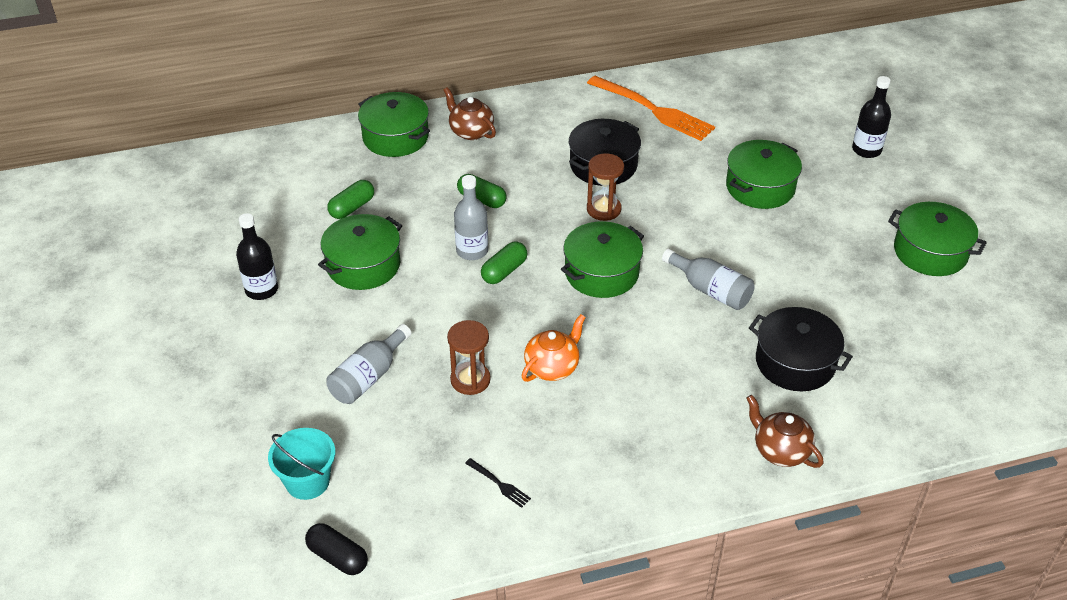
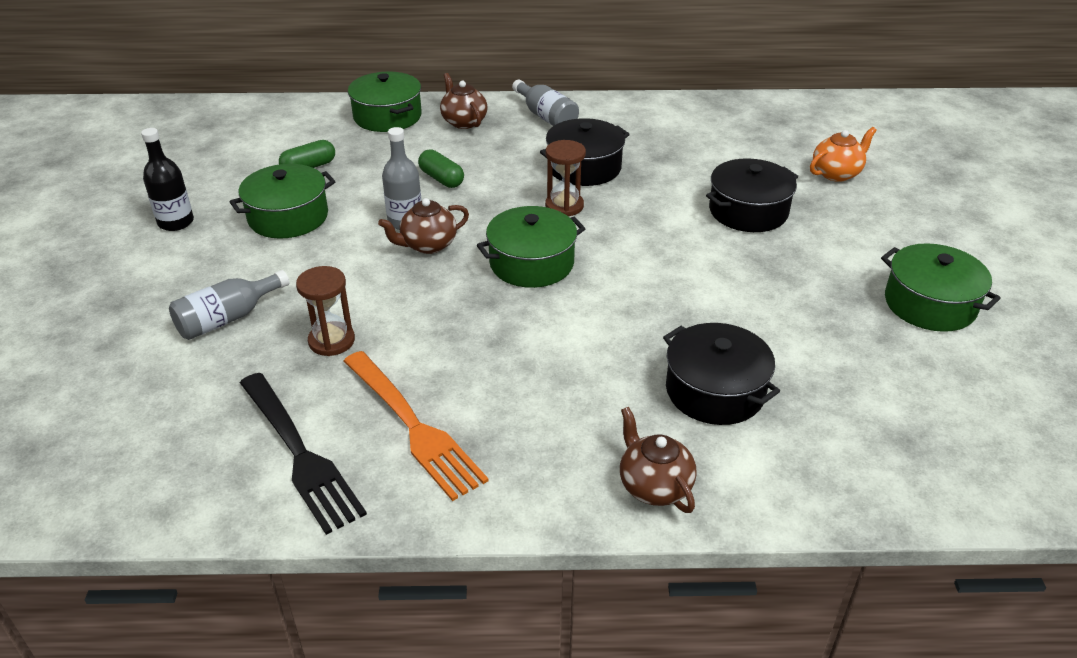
camera: 15 degrees right, 5 degrees down
(307, 481) = (97, 408): turquoise bucket -> none
(337, 557) = (75, 495): black capsule -> none
(499, 484) = (299, 454): black fork -> black fork, size x2.46
(504, 271) = (428, 245): green capsule -> brown teapot
(552, 367) = (428, 345): orange teapot -> orange teapot (836, 173)
(653, 110) = (661, 128): orange fork -> orange fork (413, 426)
(710, 290) = (646, 299): grey bottle -> grey bottle (546, 117)
(760, 187) = (748, 211): green pot -> black pot
(866, 150) = (887, 194): black bottle -> none

